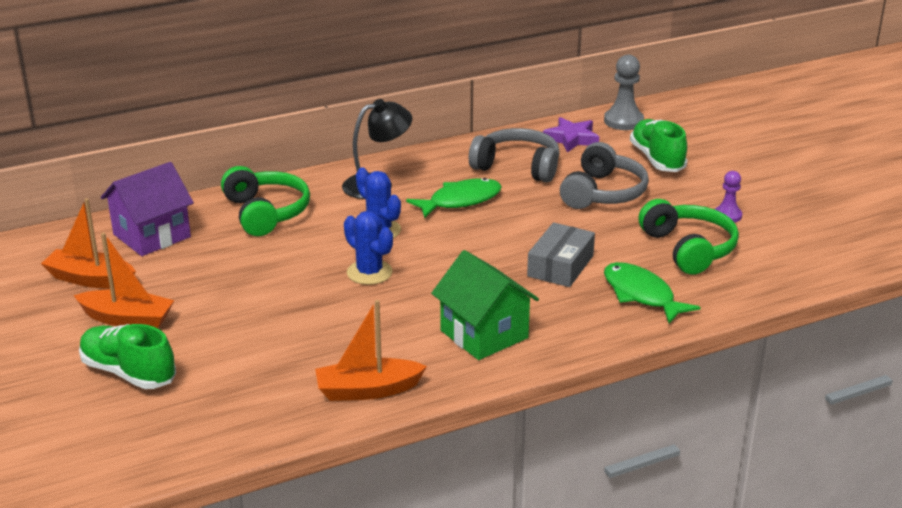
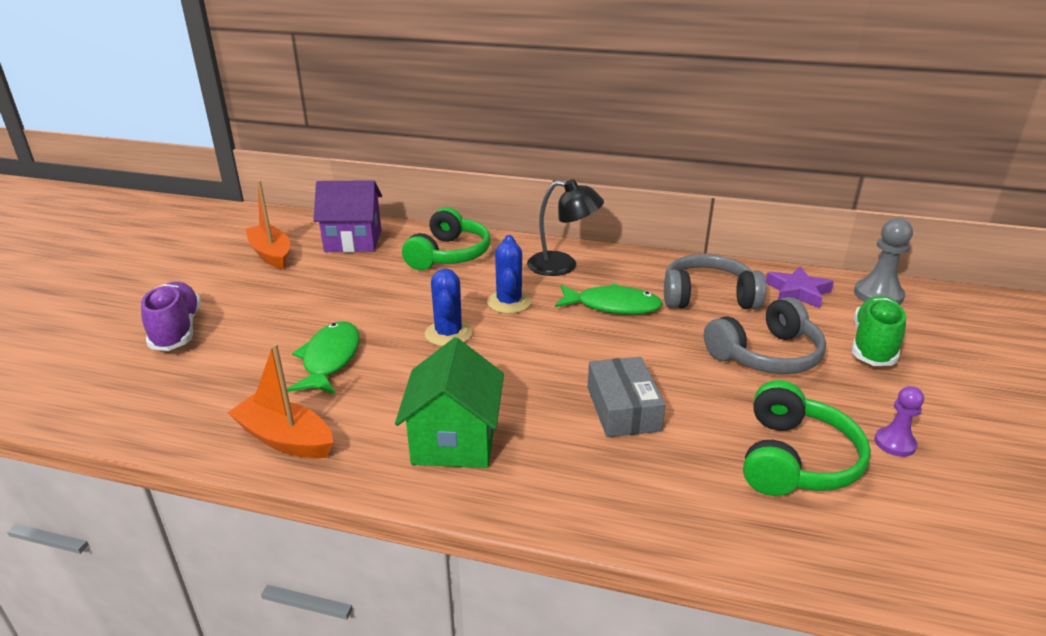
camera: 40 degrees right, 0 degrees up
(127, 319) = (243, 291): orange boat -> none
(128, 373) = (177, 330): green shoe -> purple shoe
(517, 167) = (708, 297): grey headphones -> grey headphones turned 60 degrees counterclockwise
(560, 266) = (623, 409): grey box -> grey box turned 75 degrees counterclockwise
(641, 295) = (670, 485): green fish -> green fish (330, 359)

